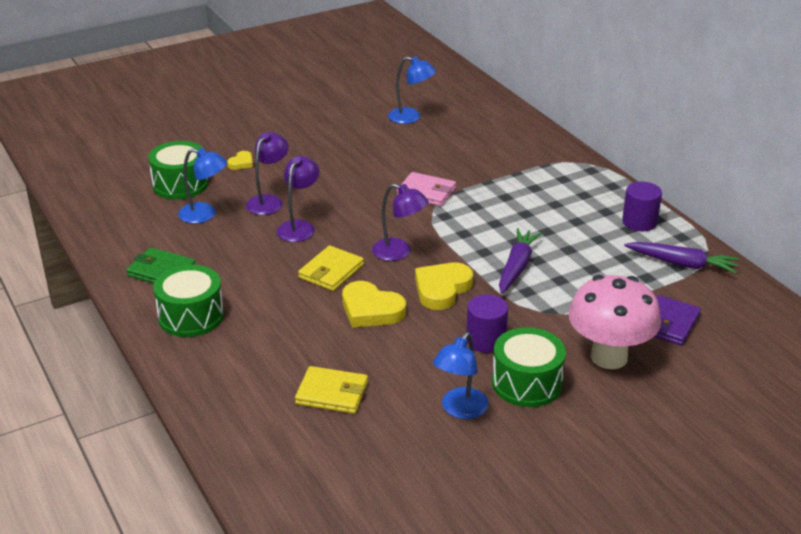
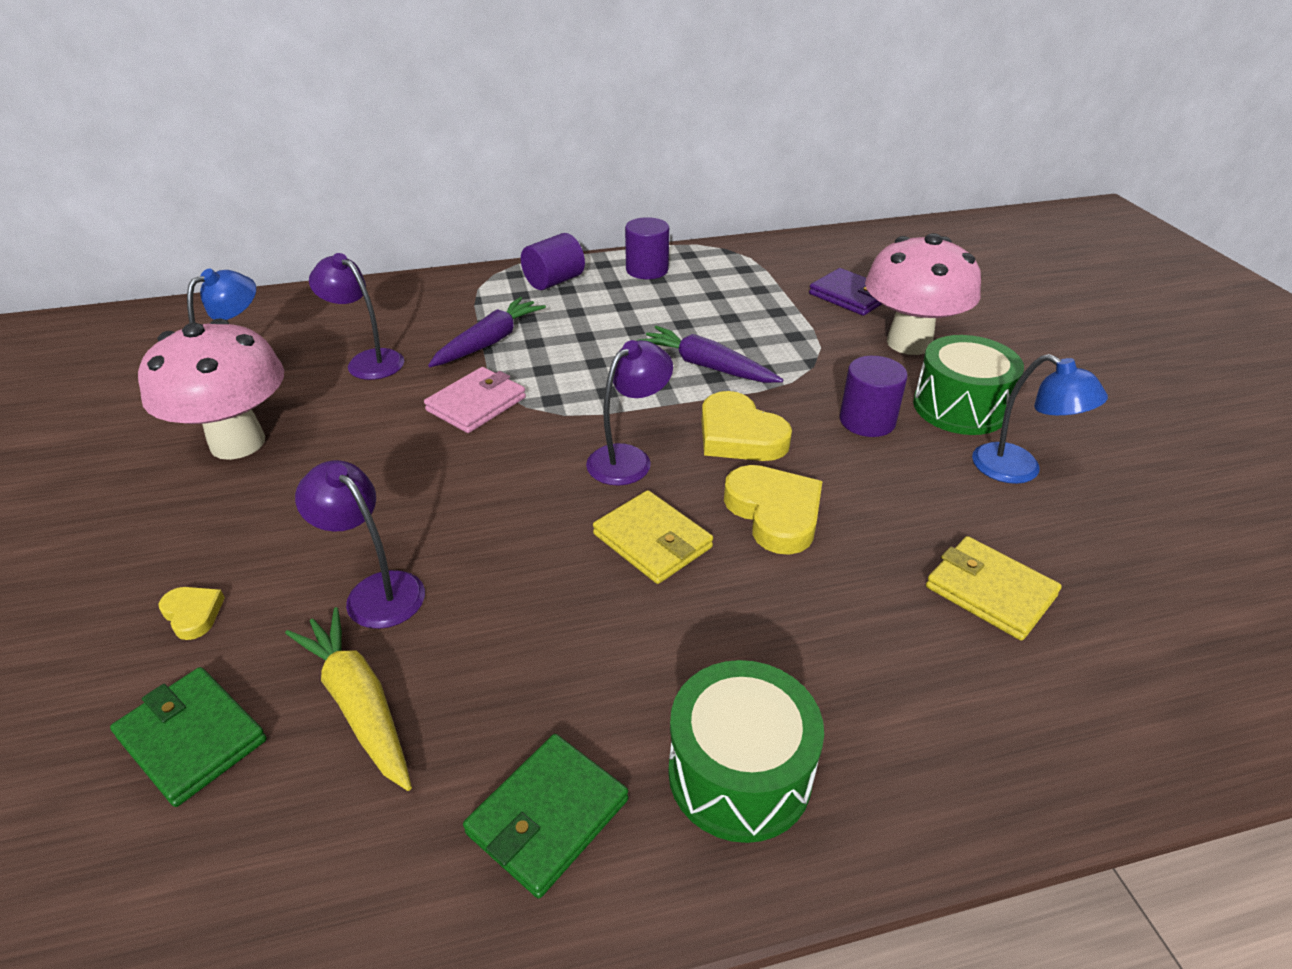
camera: 75 degrees left, 5 degrees up
(180, 184) = (192, 738): green drum -> green wallet
(205, 215) = (359, 704): blue lamp -> yellow carrot
(299, 227) = (493, 560): purple lamp -> purple lamp (368, 361)
(332, 393) = (990, 591): yellow wallet -> yellow wallet turned 75 degrees counterclockwise
(357, 135) = (237, 443): none -> pink mushroom
(371, 310) = (774, 513): yellow heart -> yellow heart turned 75 degrees counterclockwise
(591, 187) = (554, 281): none -> purple cylinder
(682, 264) = (741, 265): purple carrot -> purple carrot (489, 342)

